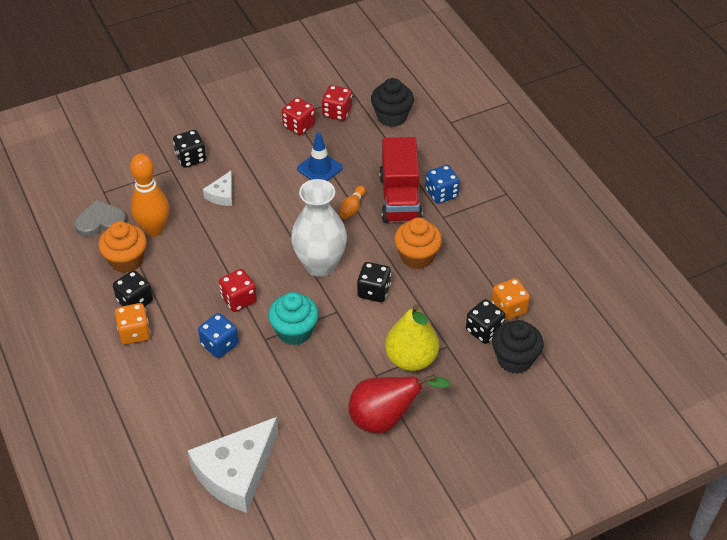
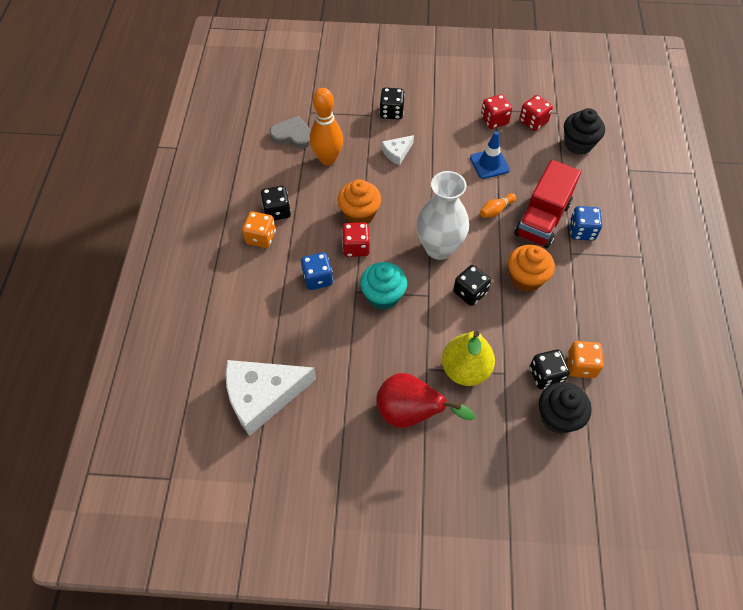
camera: 30 degrees right, 10 degrees up
(126, 260) = (292, 175): orange cupcake -> orange cupcake (359, 214)

